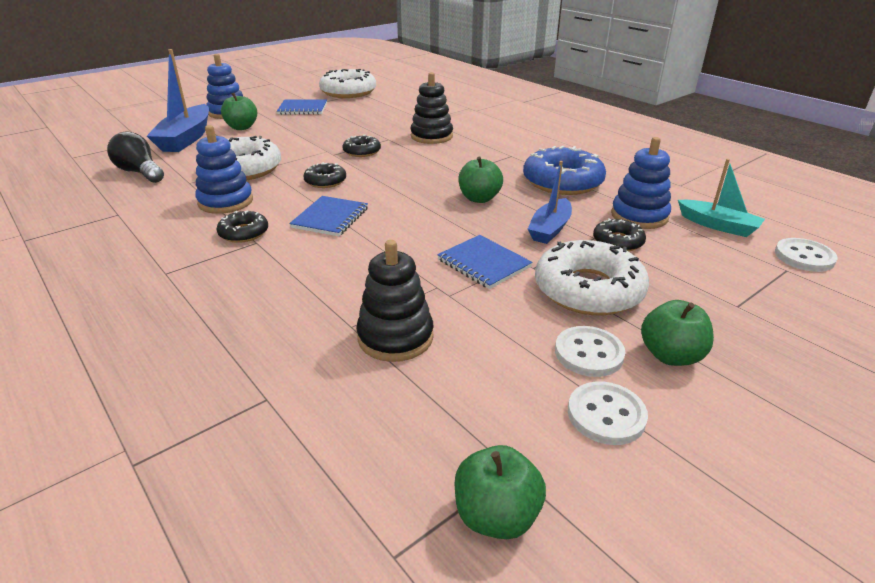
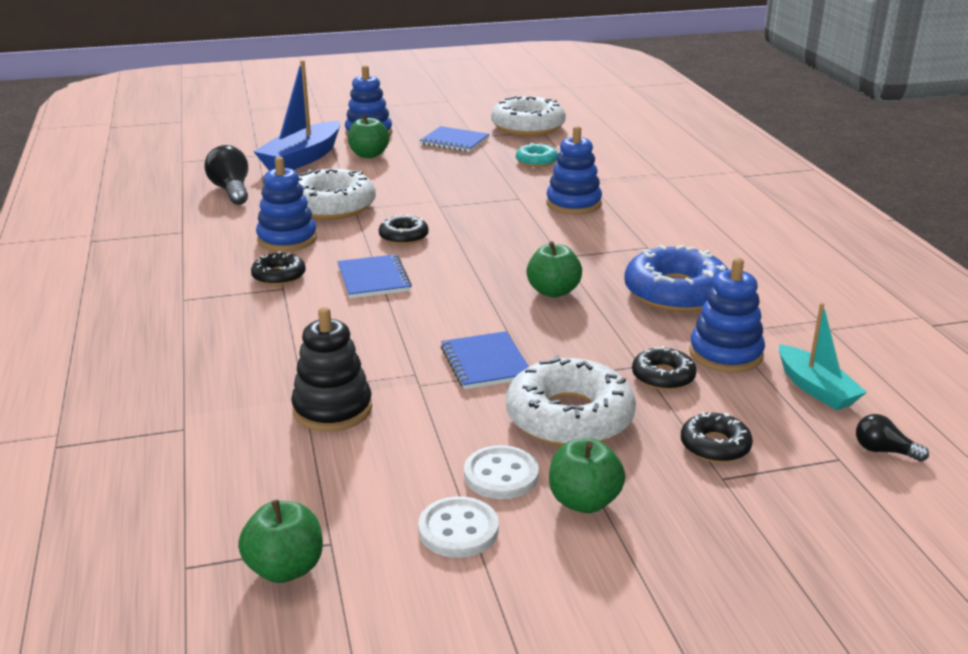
camera: 25 degrees right, 5 degrees down
(330, 218) = (374, 279): blue notebook -> blue notebook turned 60 degrees counterclockwise
(362, 151) = (474, 208): black donut -> black donut (715, 446)
(377, 113) = (536, 161): none -> turquoise donut
(431, 136) = (573, 204): black stacking toy -> blue stacking toy
(550, 229) = (598, 344): blue boat -> none
(804, 257) = (884, 451): white button -> black light bulb

